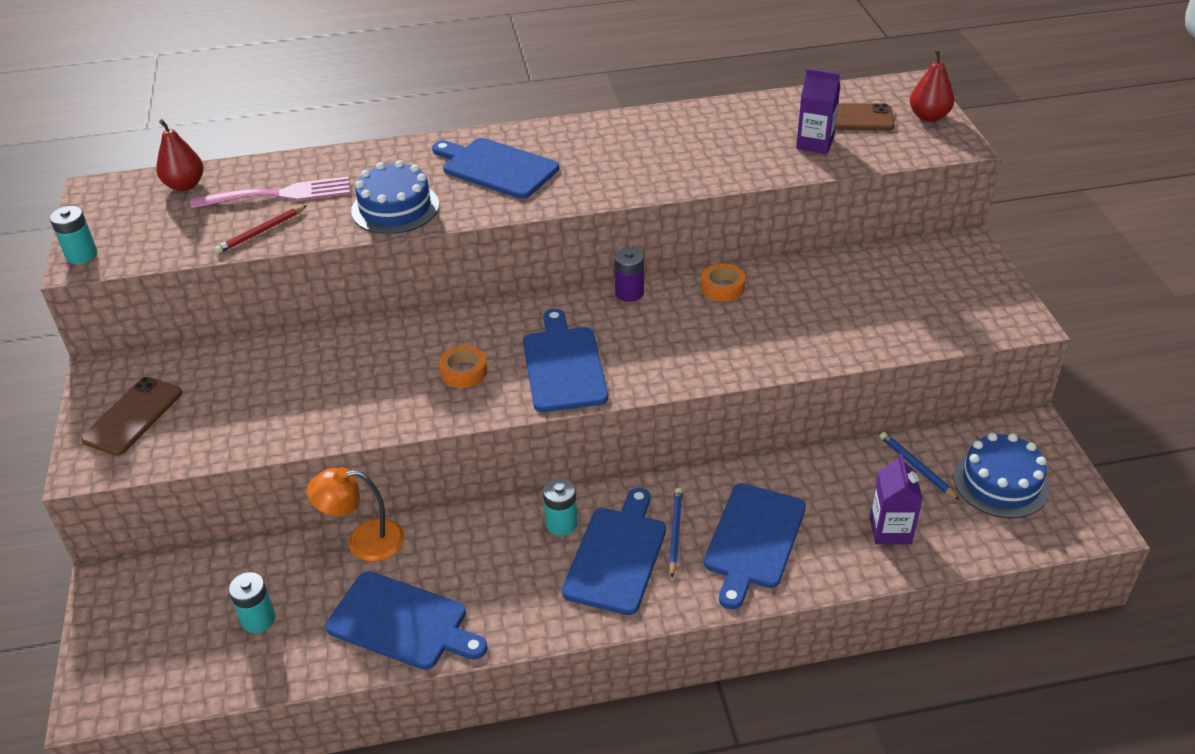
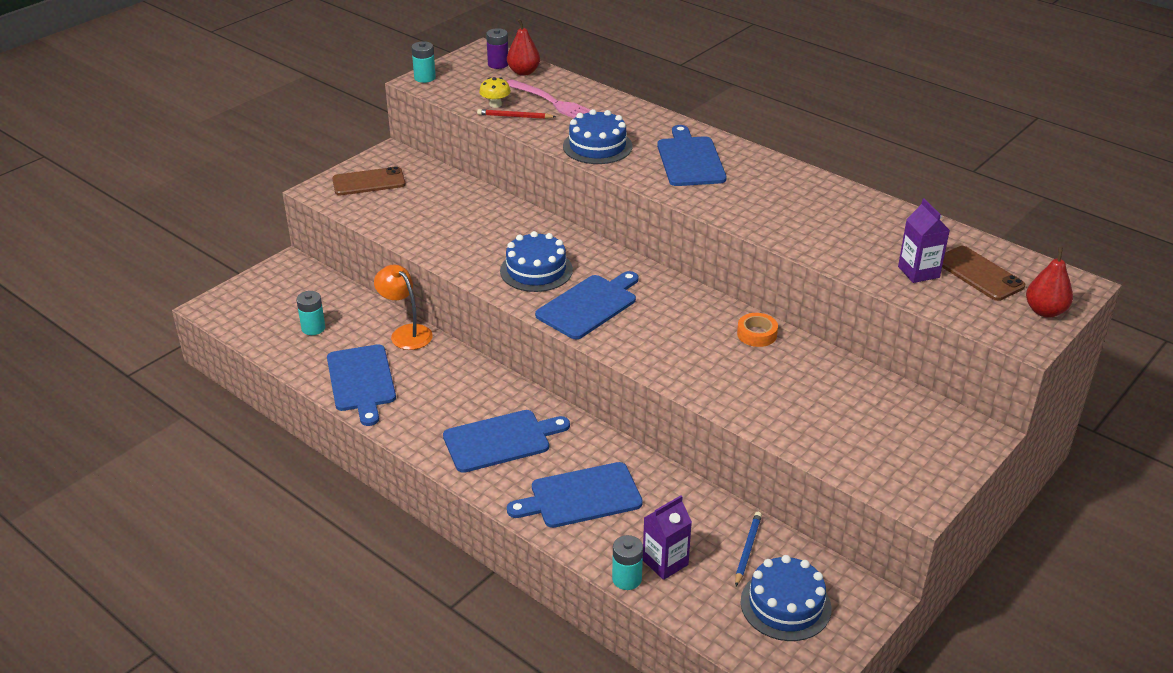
camera: 50 degrees right, 5 degrees down
(217, 233) = (495, 104): none -> yellow mushroom
(463, 372) = (536, 270): orange tape -> blue cake
(561, 524) = (502, 403): turquoise battery -> turquoise battery (627, 579)
(629, 293) = (696, 297): purple battery -> purple battery (498, 64)
(675, 532) = (548, 456): blue pencil -> none

